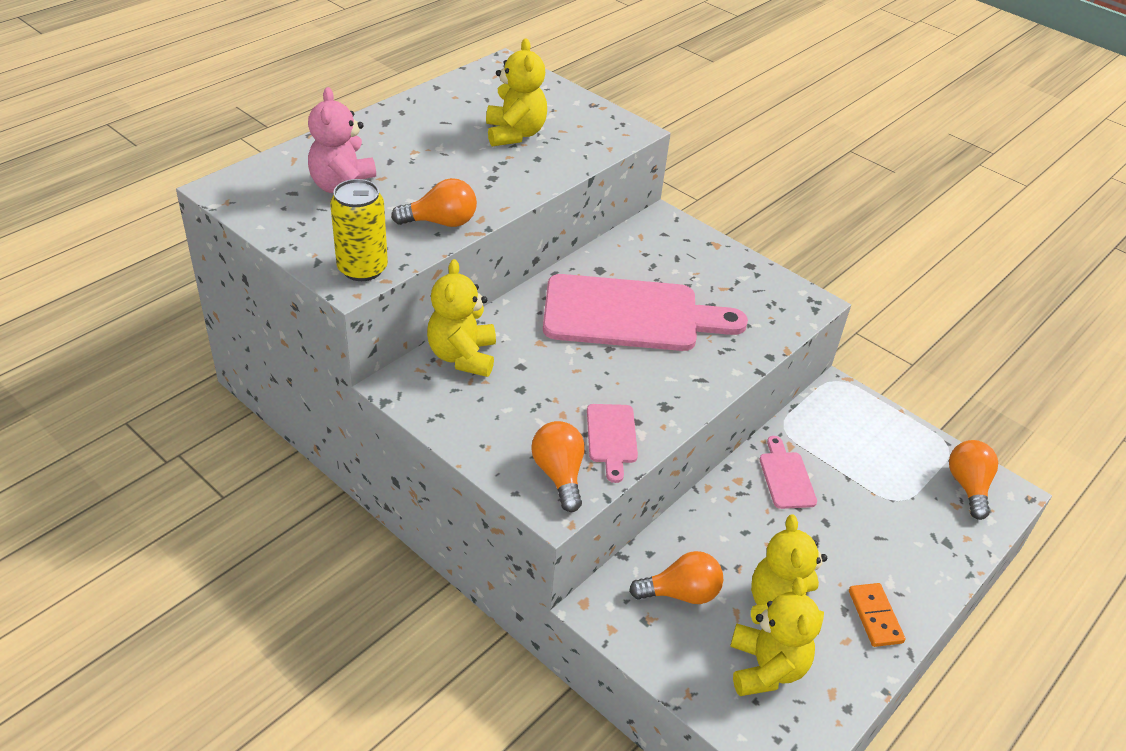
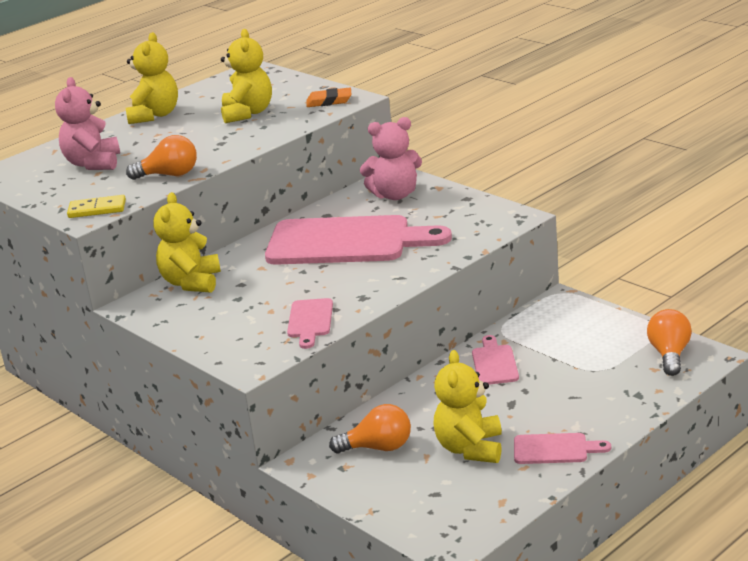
camera: 10 degrees right, 15 degrees down
(362, 269) = (97, 209): yellow can -> yellow domino
(559, 474) = (258, 348): orange light bulb -> none
(605, 129) = (329, 101): none -> orange eraser
(670, 249) = (395, 195): none -> pink teddy bear
(766, 668) = (444, 490): yellow teddy bear -> yellow teddy bear (155, 115)
(875, 616) = (555, 449): orange domino -> pink cutting board

